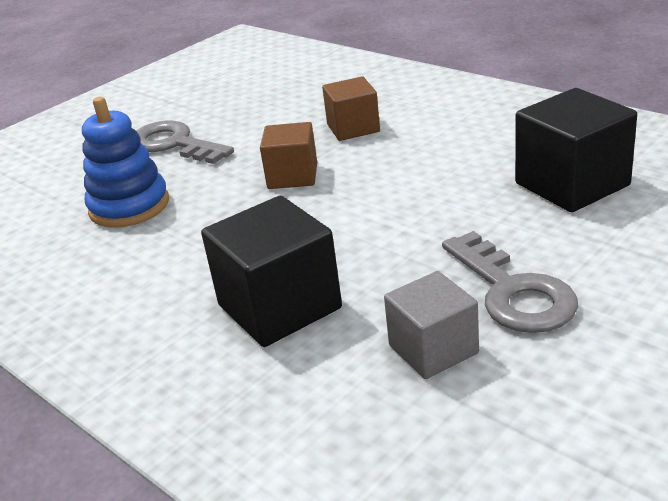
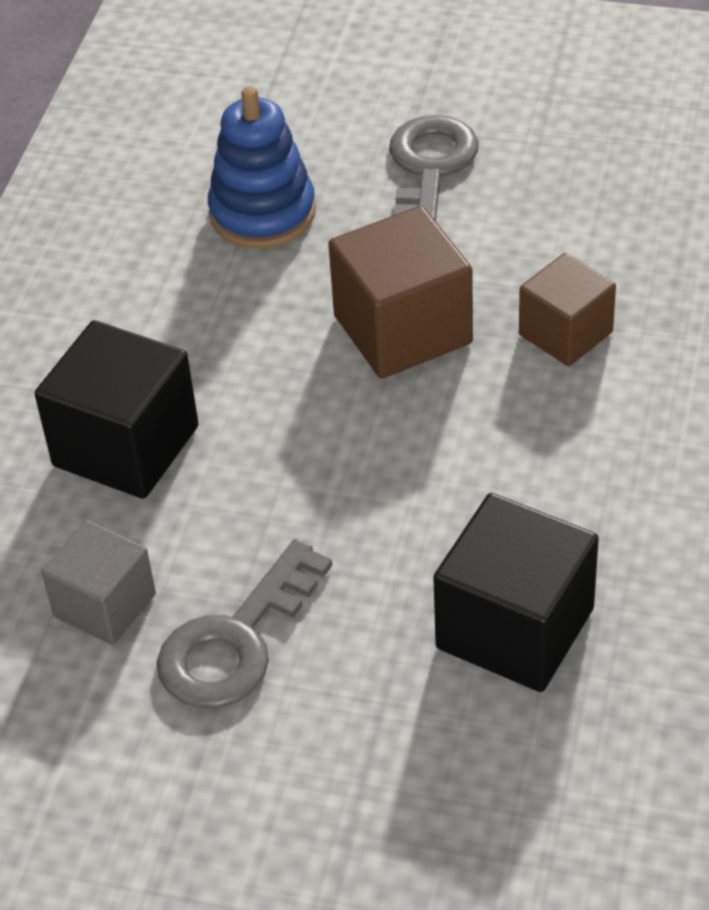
camera: 60 degrees right, 15 degrees up
(292, 176) = (402, 330): brown cube -> brown cube, size x1.56

